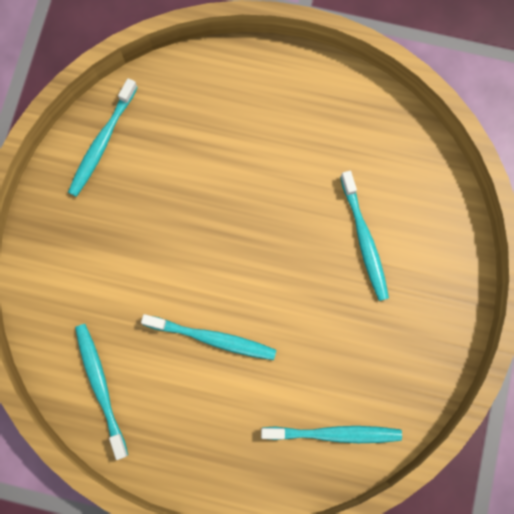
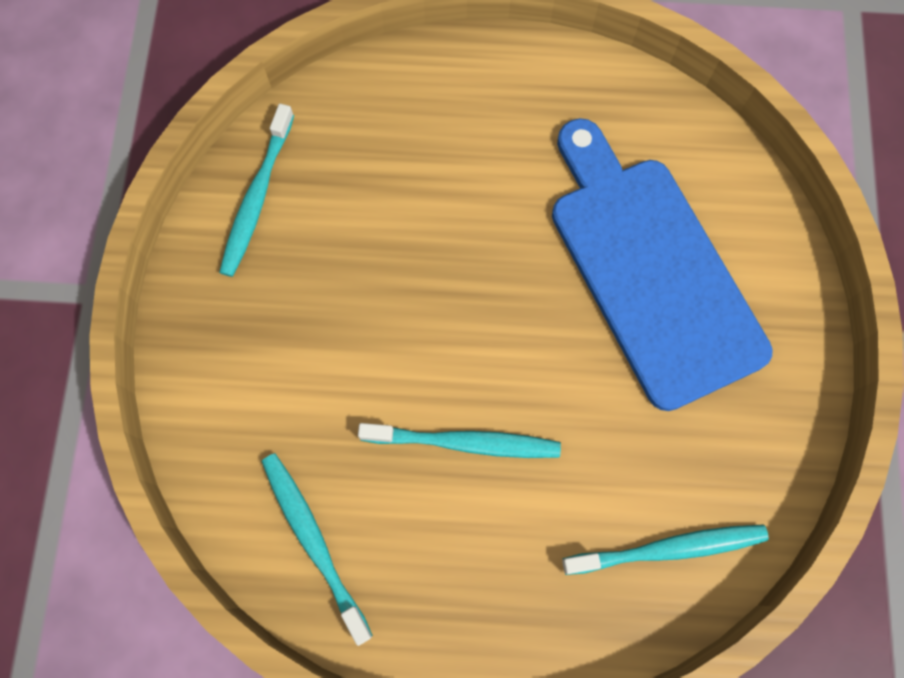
camera: 10 degrees left, 5 degrees down
(364, 240) = (650, 269): turquoise toothbrush -> blue cutting board

